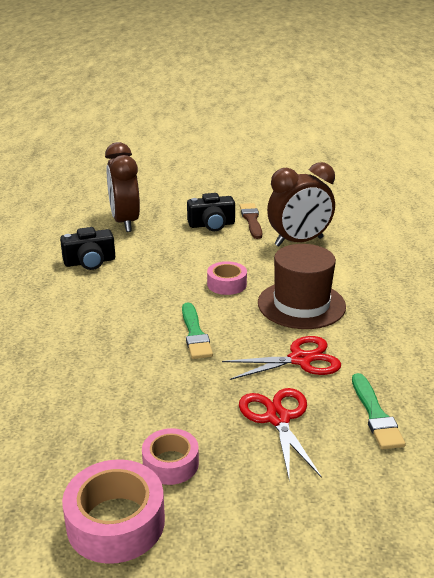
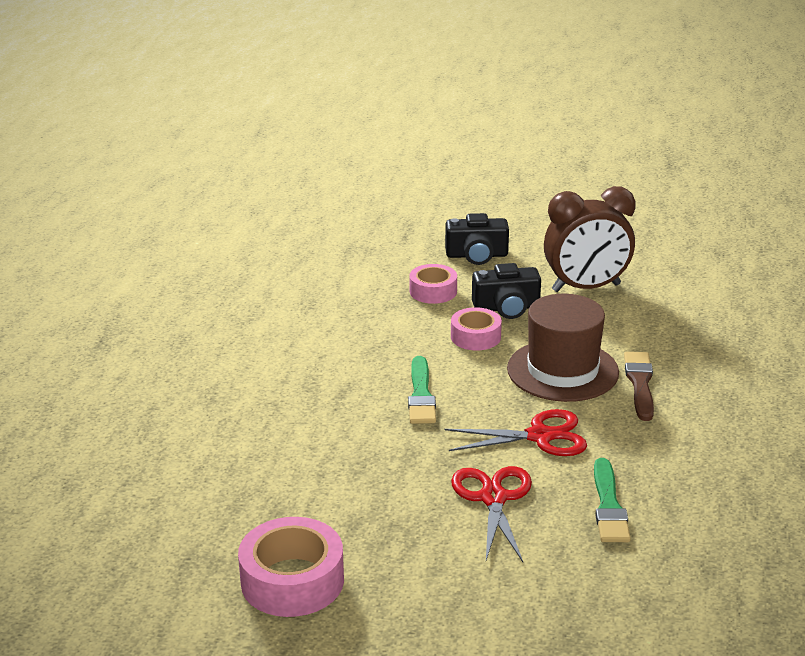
camera: 10 degrees right, 0 degrees up
(90, 262) = (310, 294): black camera -> black camera (506, 308)
(125, 222) = (364, 243): brown clock -> none
(170, 463) = (361, 532): pink tape -> pink tape (433, 291)
(251, 220) = (532, 252): brown brush -> brown brush (640, 383)

